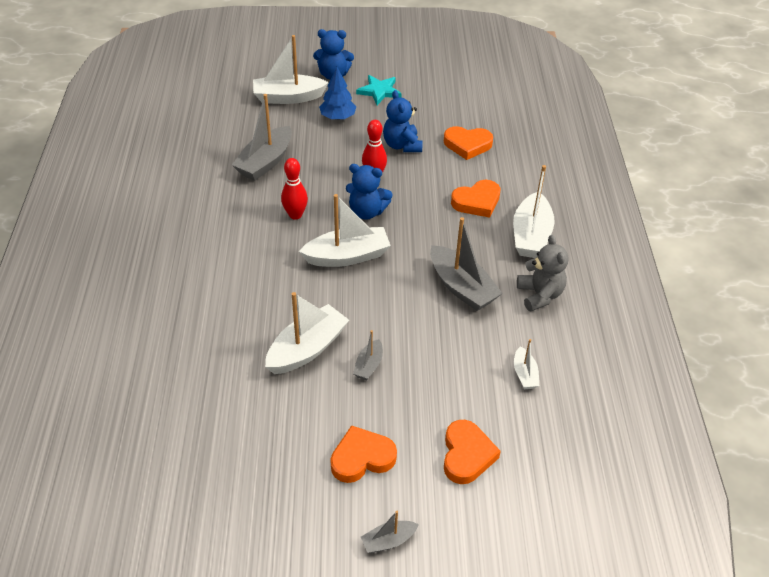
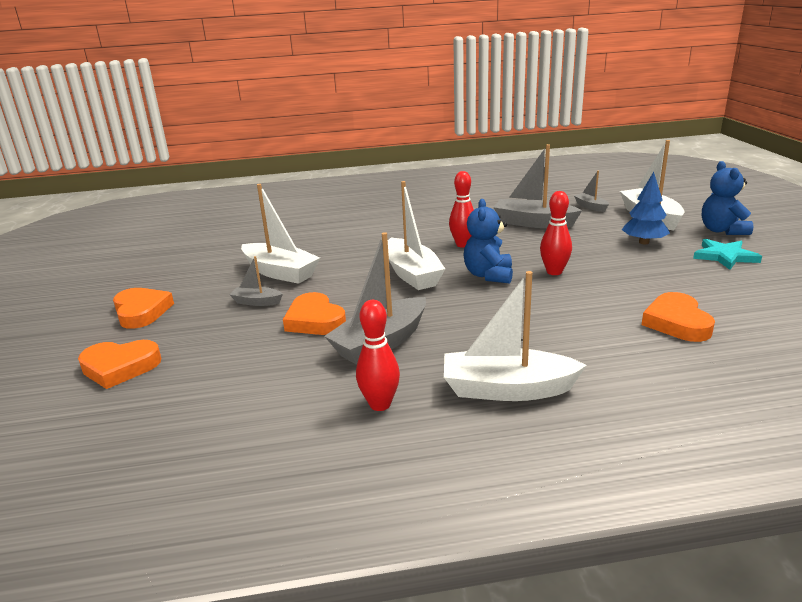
camera: 85 degrees right, 20 degrees down
(388, 541) = (41, 334): grey boat -> grey boat (590, 207)
(402, 145) = (628, 280): blue teddy bear -> none
(477, 202) = (554, 340): orange heart -> orange heart (315, 320)
(524, 374) = (230, 400): white boat -> none
(540, 295) = (380, 404): grey teddy bear -> red bowling pin

